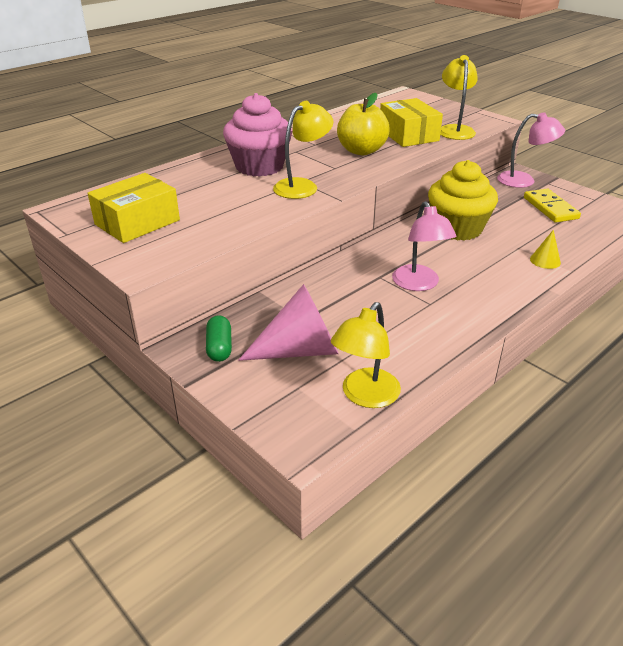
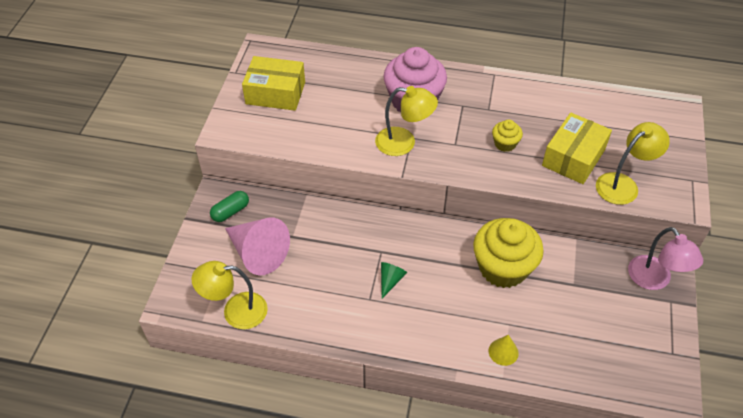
camera: 55 degrees right, 15 degrees up
(361, 151) = (505, 144): yellow apple -> yellow cupcake
(419, 284) = (390, 280): pink lamp -> green cone
(550, 208) = (613, 322): yellow domino -> none

